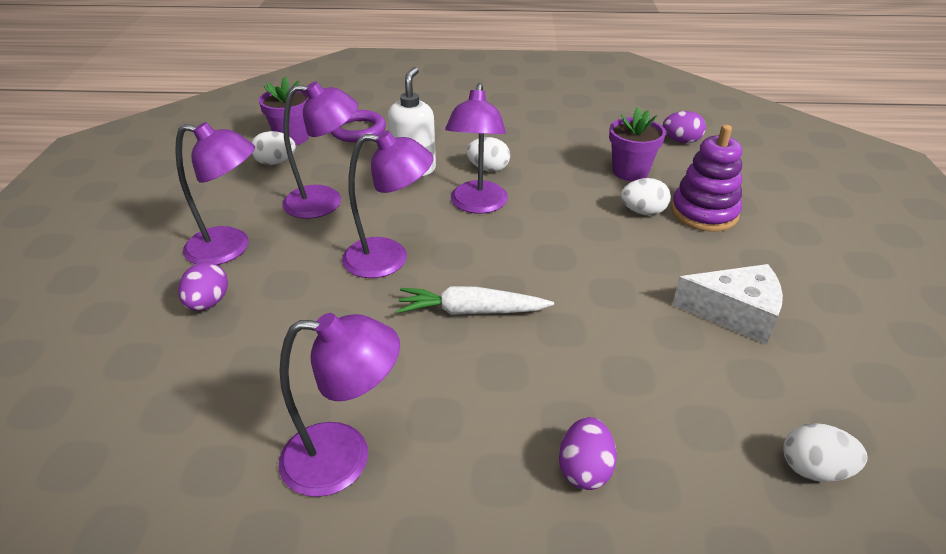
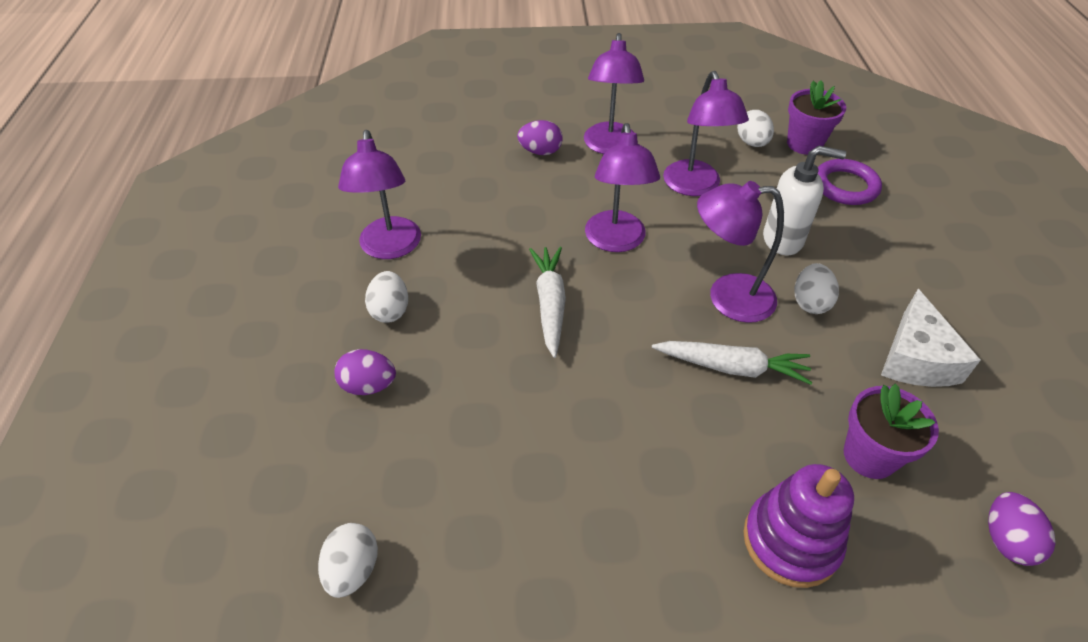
camera: 85 degrees right, 10 degrees up
(554, 214) = (732, 367): none -> white carrot
(643, 212) = (768, 462): white egg -> white egg (390, 310)
(735, 313) = (576, 541): white cheese -> white cheese (916, 358)

